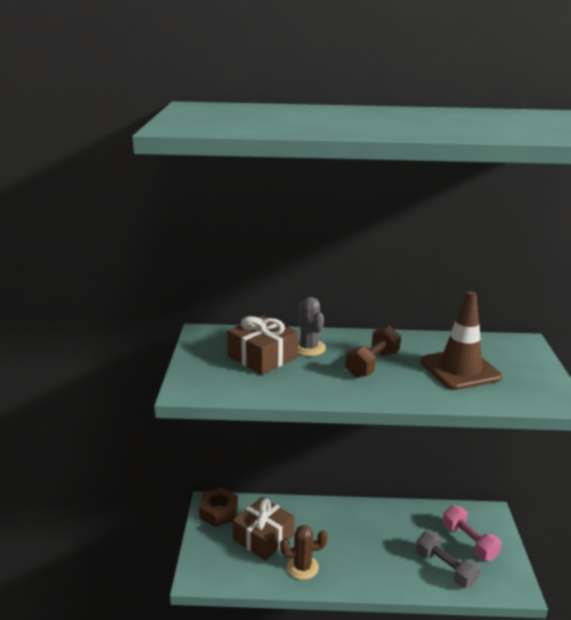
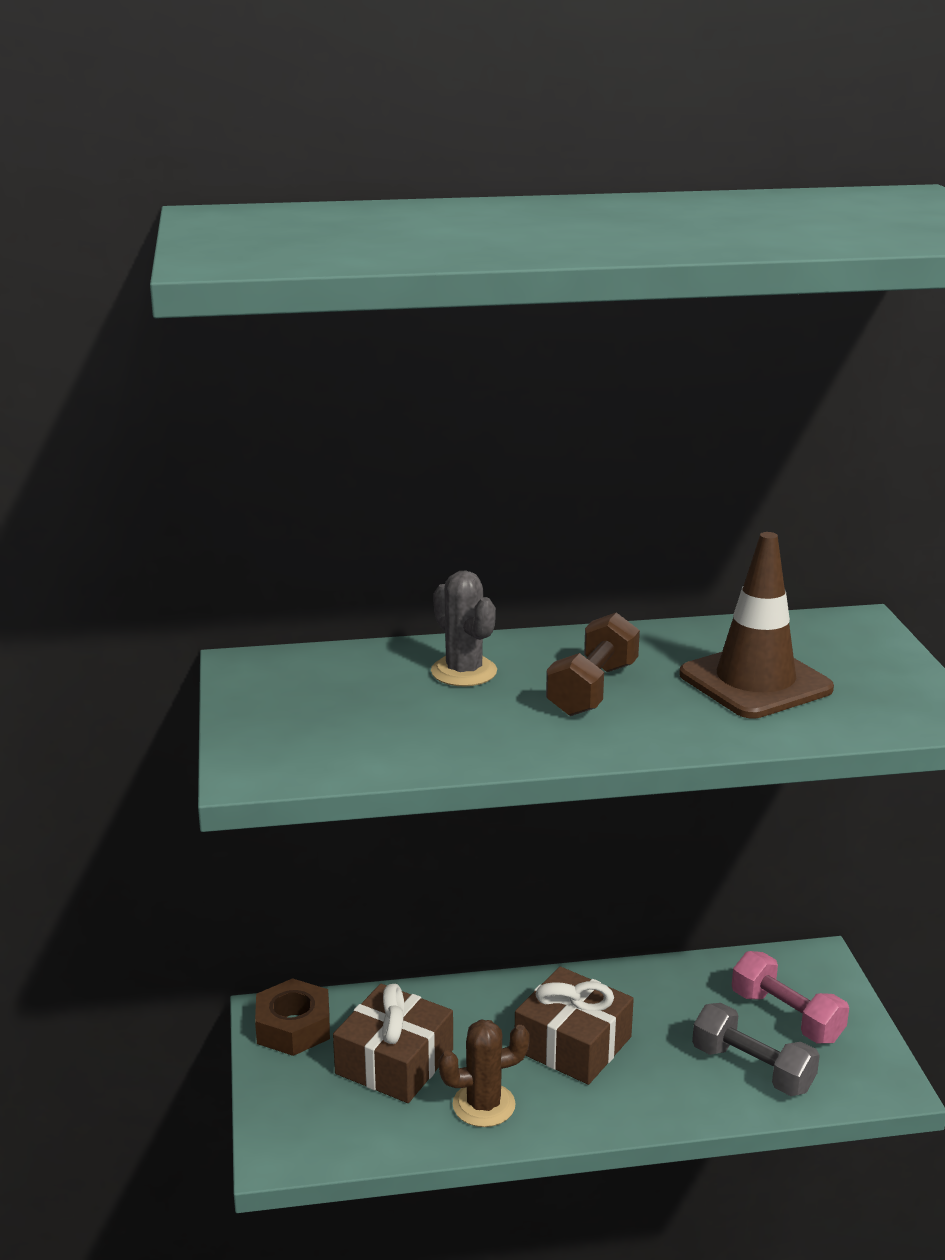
camera: 10 degrees left, 0 degrees up
(262, 357) = (379, 697): brown gift -> brown gift (573, 1044)

